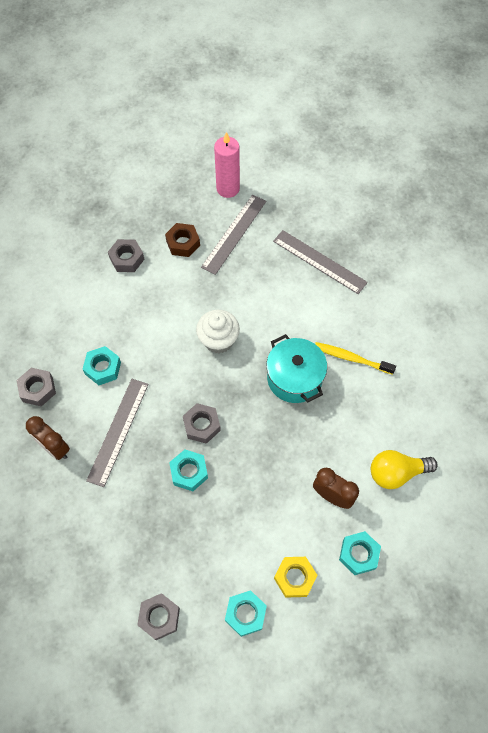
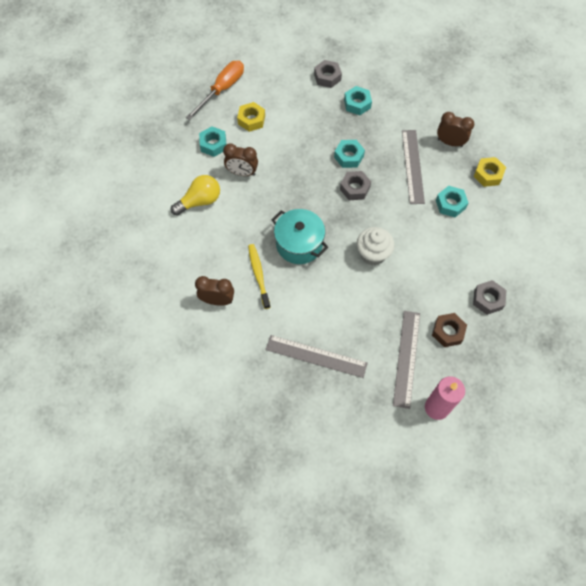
camera: 160 degrees right, 0 degrees up
(38, 389) = (488, 175): grey nut -> yellow nut
(245, 614) = (275, 93): turquoise nut -> turquoise nut (357, 104)
(321, 651) = (222, 89): none -> orange screwdriver
(351, 358) = (258, 275): yellow toothbrush -> yellow toothbrush turned 105 degrees counterclockwise
(403, 345) = (217, 300): none -> brown clock

